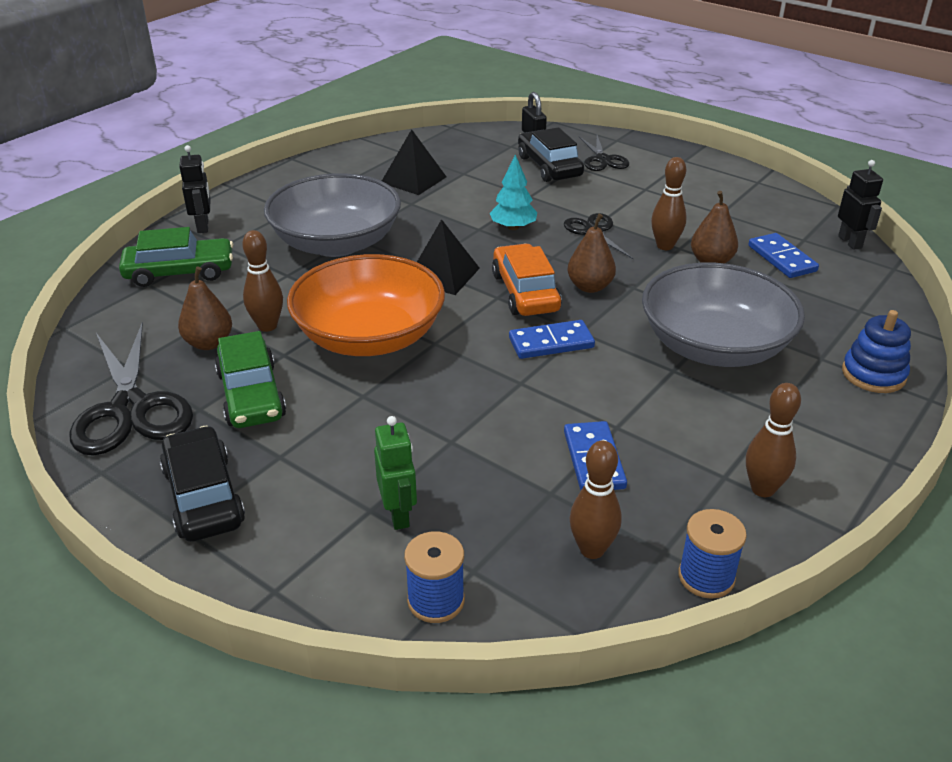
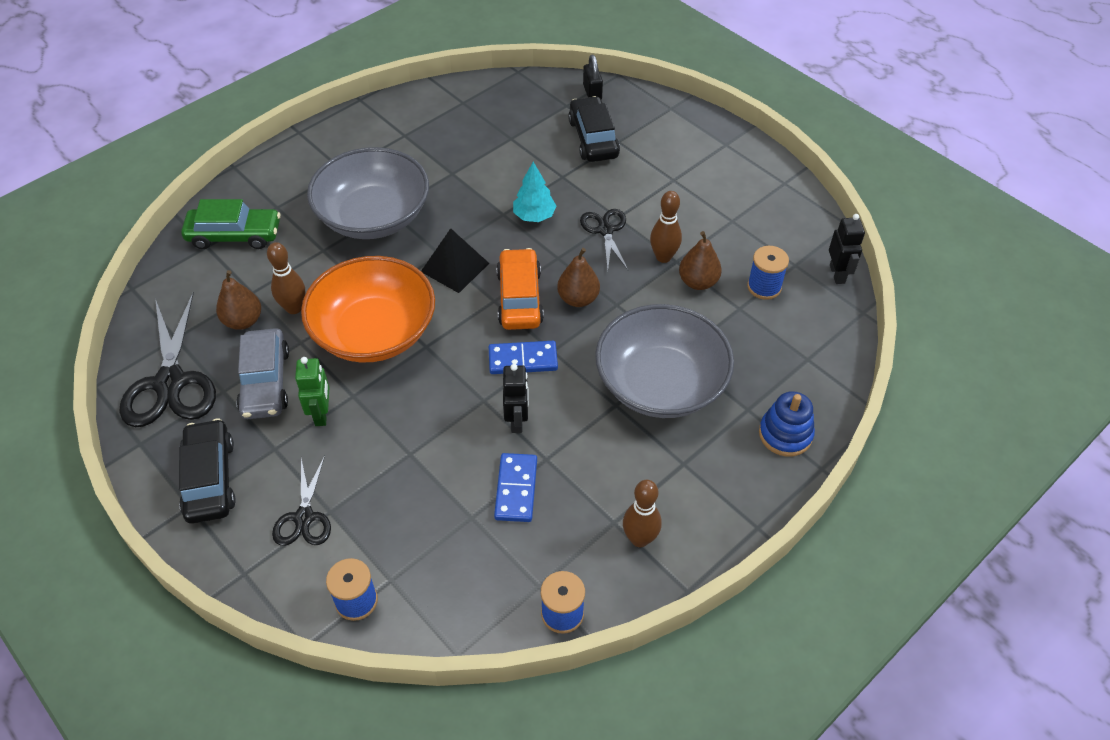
camera: 10 degrees right, 15 degrees up
(203, 226) = (264, 180): black robot -> black robot (517, 421)
(251, 395) = (265, 382): green car -> grey car
(399, 514) = (350, 518): green robot -> green robot (321, 414)
(413, 179) = (462, 142): black pyramid -> none
(592, 549) = (485, 574): brown bowling pin -> none
(602, 160) = (647, 135): black scissors -> black scissors (304, 517)
(781, 258) = (764, 287): blue domino -> blue spool

